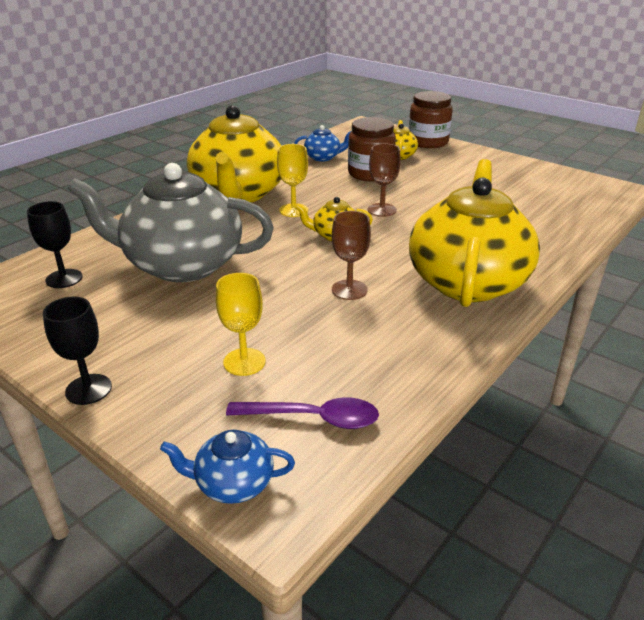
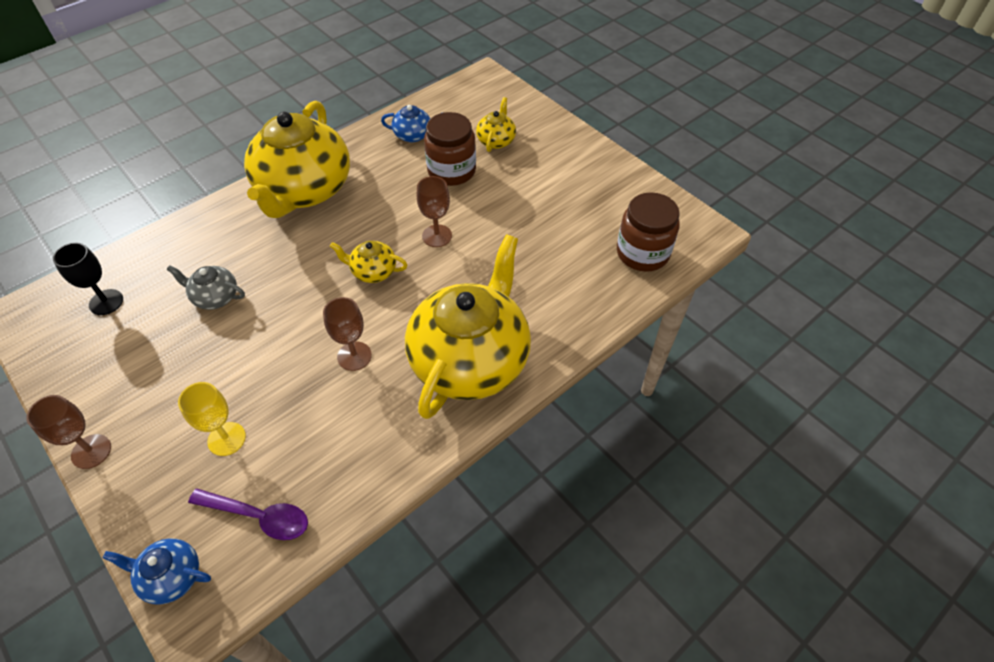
camera: 10 degrees right, 20 degrees up
(88, 389) = (91, 451): black goblet -> brown goblet
(182, 265) = (215, 297): grey teapot -> grey teapot, size x0.42
(293, 210) = (349, 225): yellow goblet -> none
(428, 142) = (539, 118): brown jar -> brown jar (642, 253)

